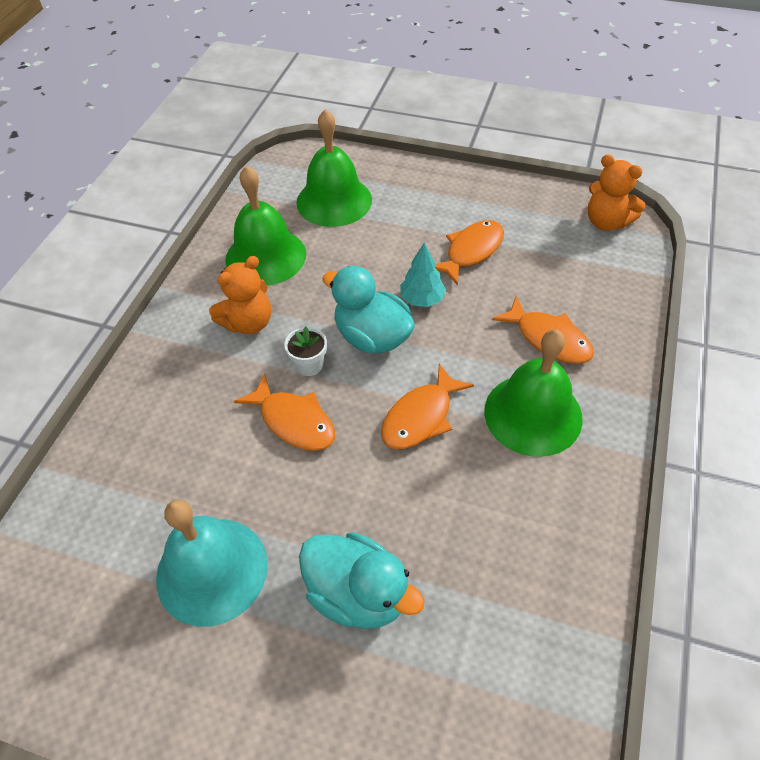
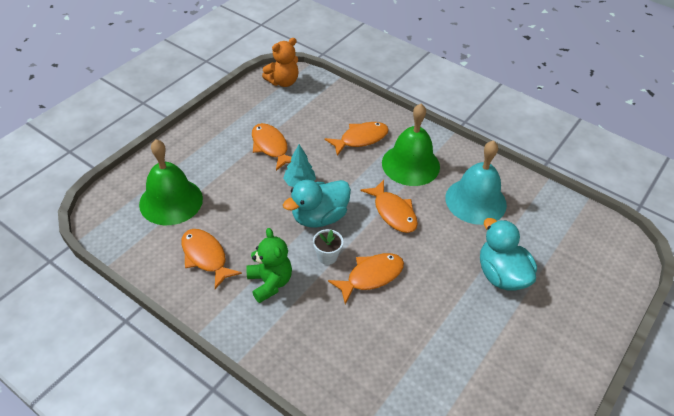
camera: 75 degrees left, 5 degrees down
(212, 570) = (468, 345): turquoise bell -> turquoise bell (475, 201)
(248, 323) = (270, 283): orange teddy bear -> green teddy bear
(265, 256) = (205, 257): green bell -> orange fish
(358, 594) = (501, 275): turquoise duck -> turquoise duck turned 75 degrees counterclockwise

